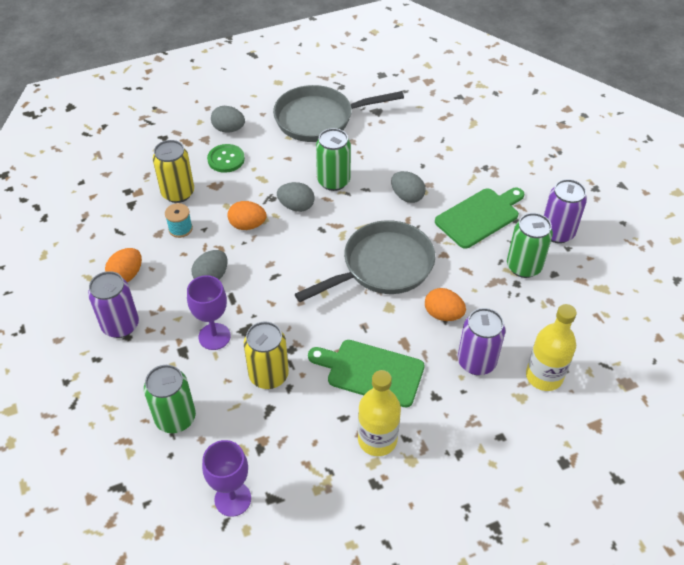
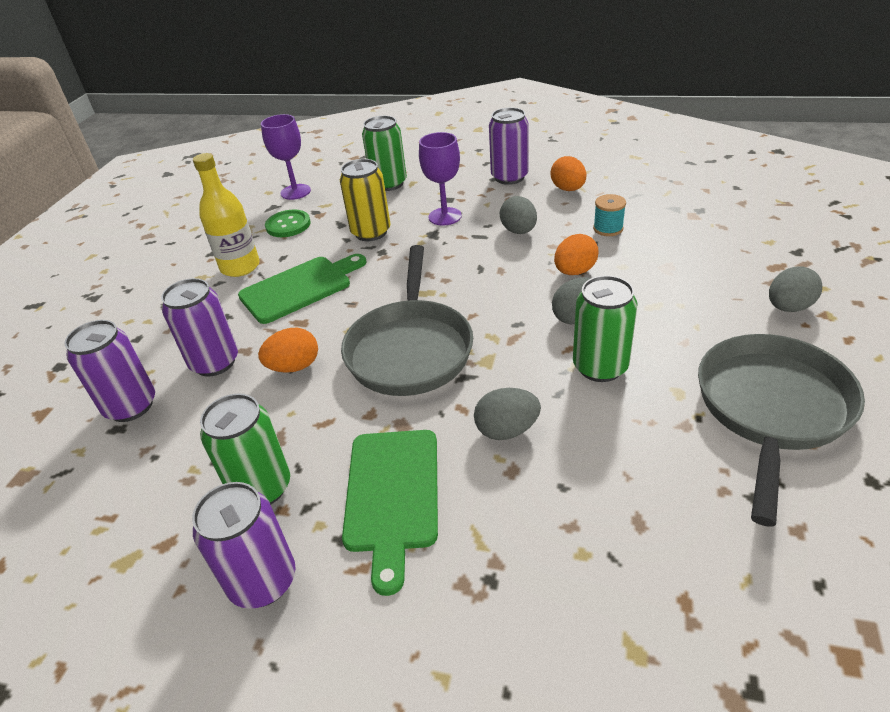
camera: 130 degrees right, 10 degrees down
(178, 193) = (671, 239): yellow can -> none
(226, 159) = (716, 287): green button -> green button (288, 225)
(544, 376) = (131, 406): yellow bottle -> purple can

